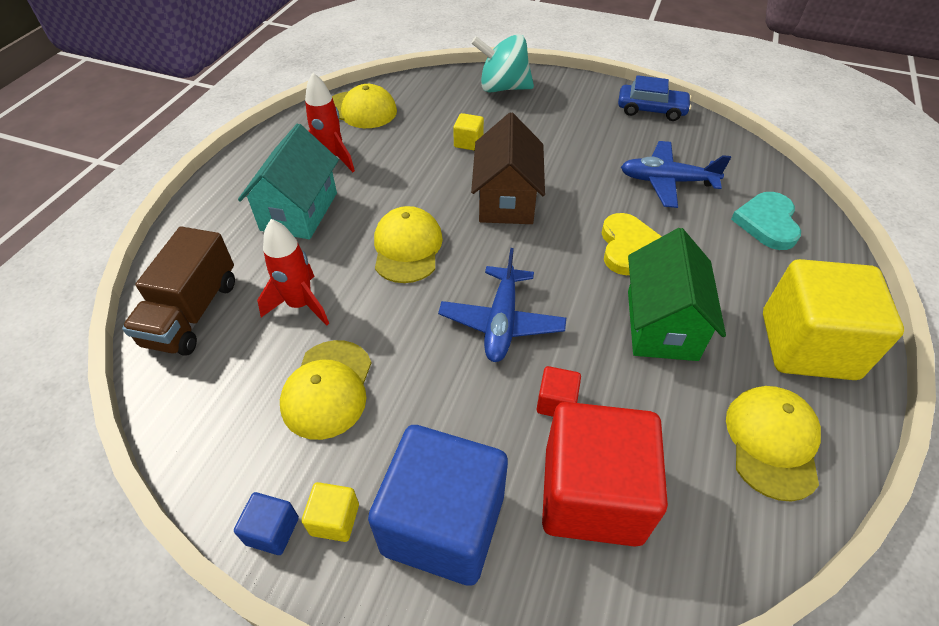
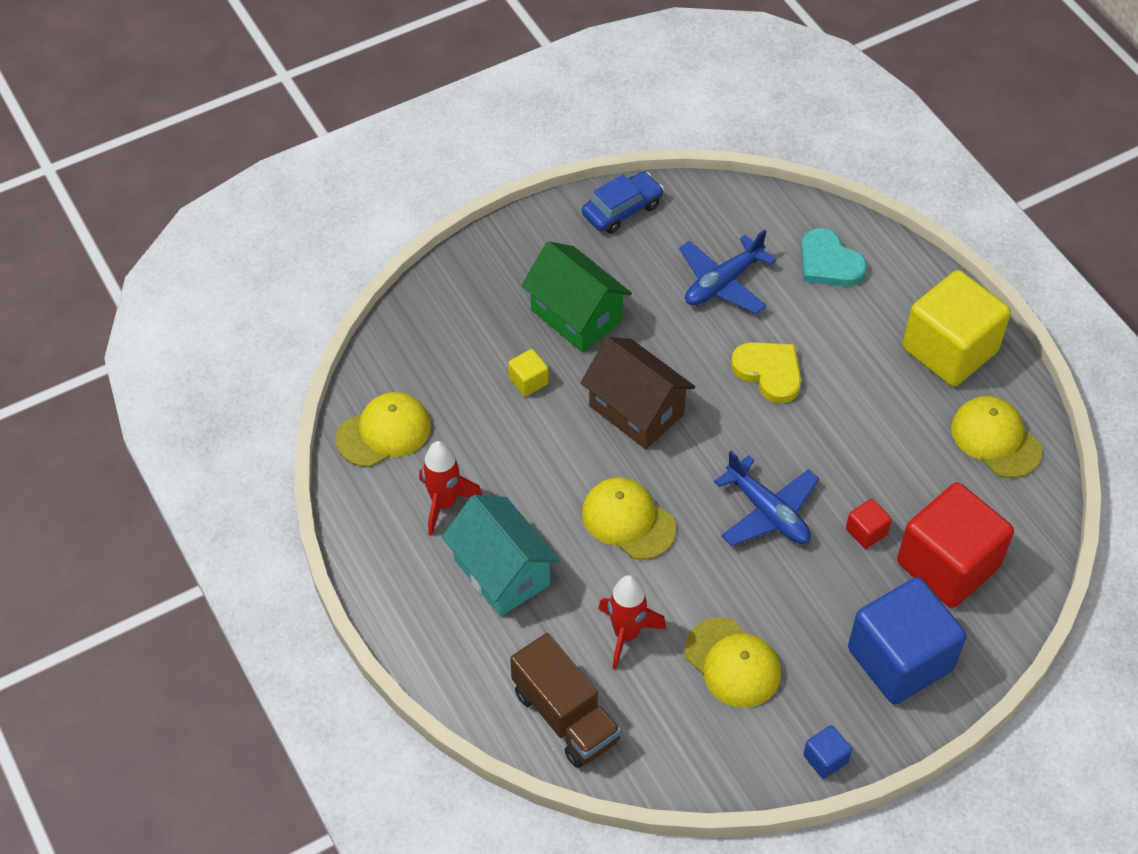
camera: 50 degrees left, 5 degrees up
(335, 519) = (846, 718): yellow cube -> none
(503, 88) = (468, 292): turquoise spinning top -> none
(661, 324) = (859, 416): green house -> green house (576, 315)

